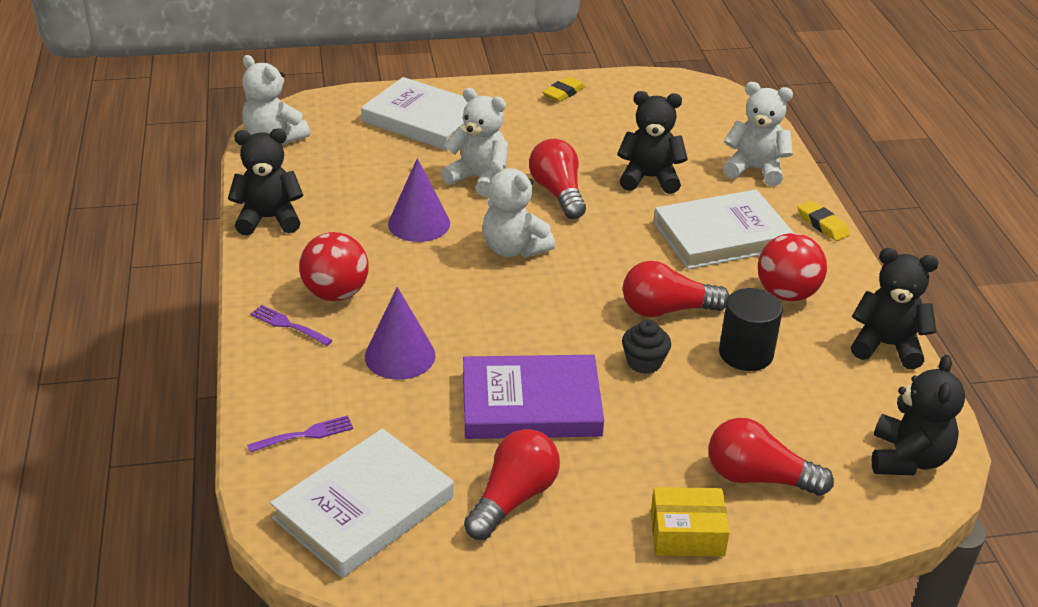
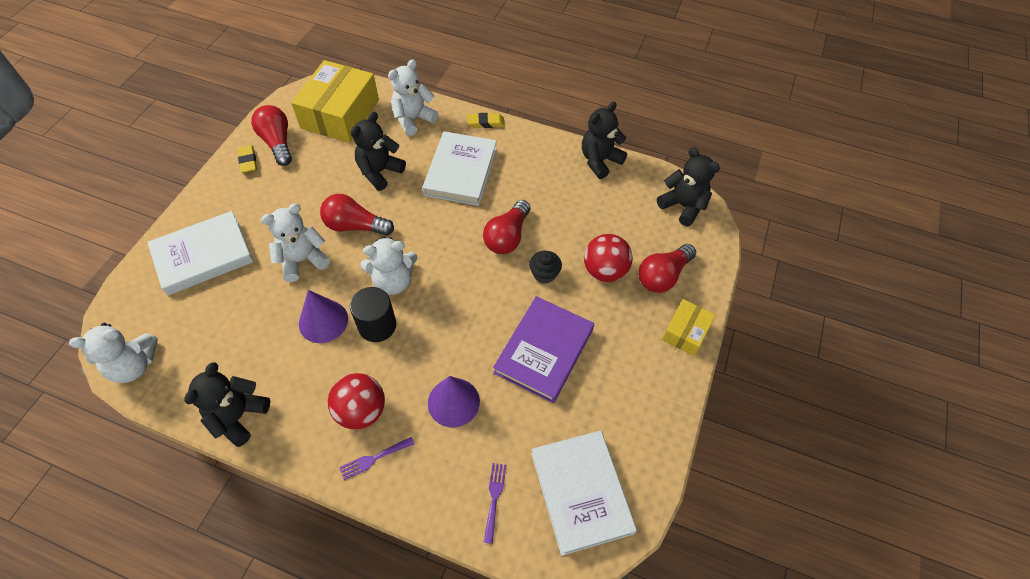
camera: 60 degrees left, 20 degrees up
(513, 498) = (616, 403): red light bulb -> red light bulb (277, 142)
(697, 119) = (340, 114): none -> yellow box
(746, 353) = (567, 223): black cylinder -> black cylinder (377, 325)
(786, 293) = (531, 175): red ball -> red ball (604, 271)

